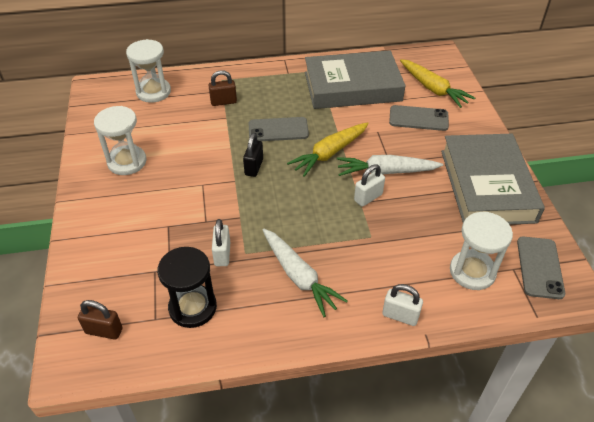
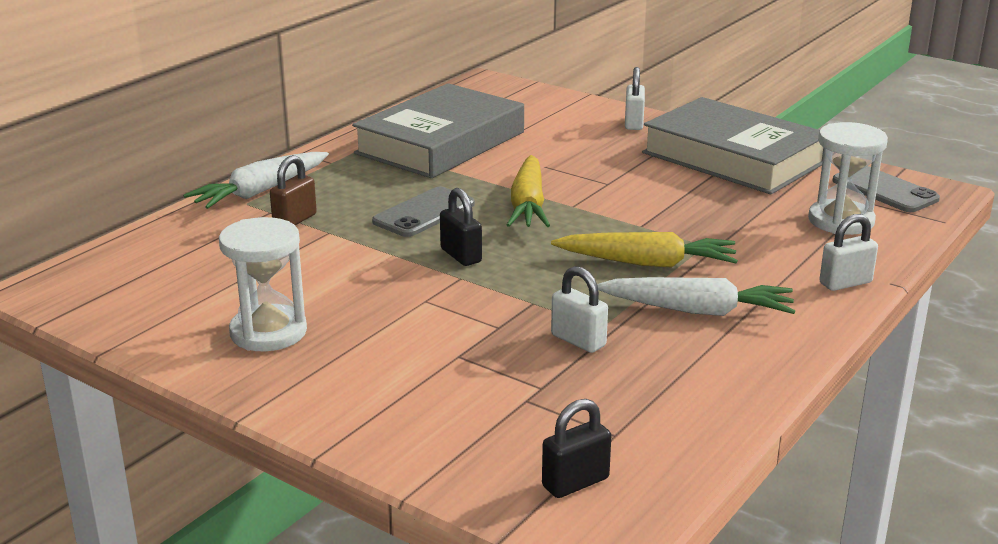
camera: 45 degrees left, 20 degrees down
(104, 331) = (575, 482): brown padlock -> black padlock
(153, 92) = (161, 254): white hourglass -> none
(192, 307) = (638, 399): black hourglass -> none
(368, 197) = (641, 218): white padlock -> white padlock (633, 123)
(386, 172) = (619, 191): white carrot -> white carrot (260, 191)
(418, 118) = (568, 138): grey phone -> none
(433, 89) = (536, 111): yellow carrot -> yellow carrot (647, 263)

